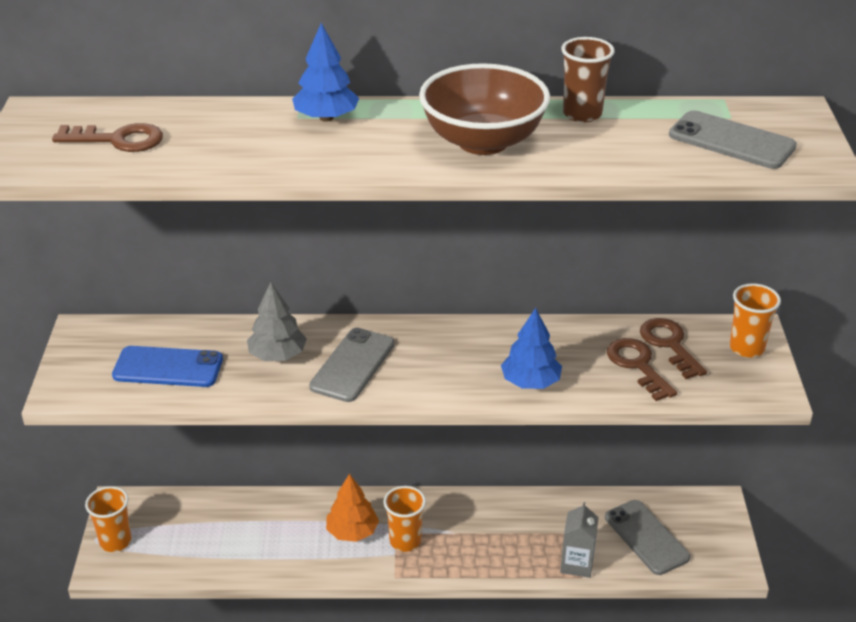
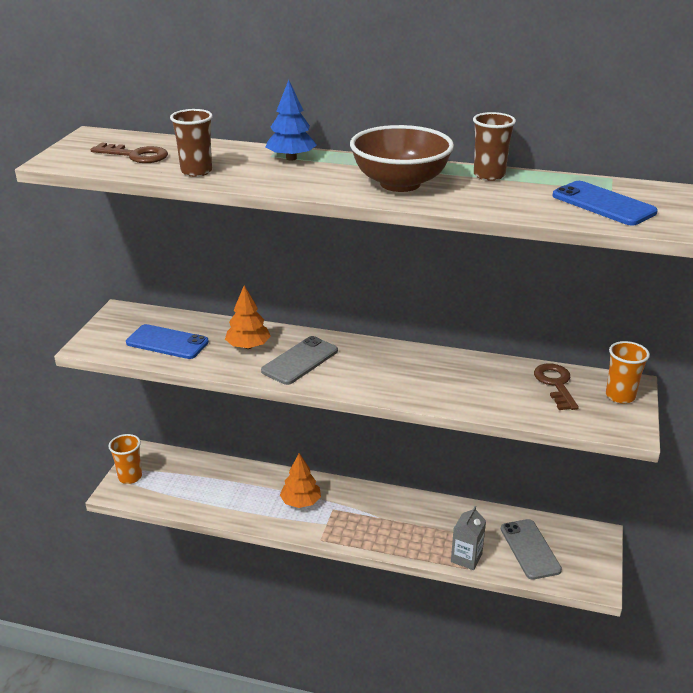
camera: 15 degrees right, 5 degrees down
(215, 156) = (196, 171): none -> brown cup
(277, 355) = (248, 346): grey tree -> orange tree
(405, 541) = (338, 516): orange cup -> none
(530, 382) = (431, 393): blue tree -> none
(637, 366) = (523, 395): brown key -> none
(731, 141) = (603, 204): grey phone -> blue phone

